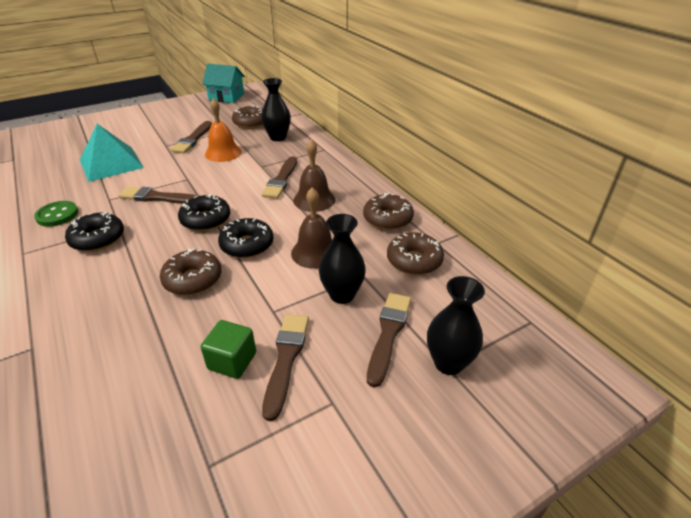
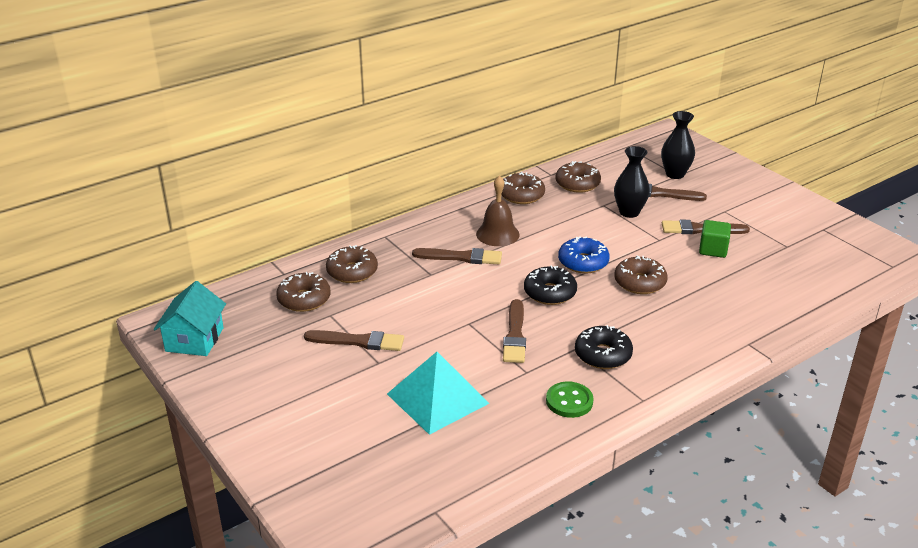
camera: 95 degrees left, 5 degrees down
(223, 153) = (398, 308): orange bell -> none
(247, 245) = (583, 262): black donut -> blue donut
(278, 137) = (352, 272): black vase -> brown donut
(315, 252) = (582, 227): brown bell -> none

